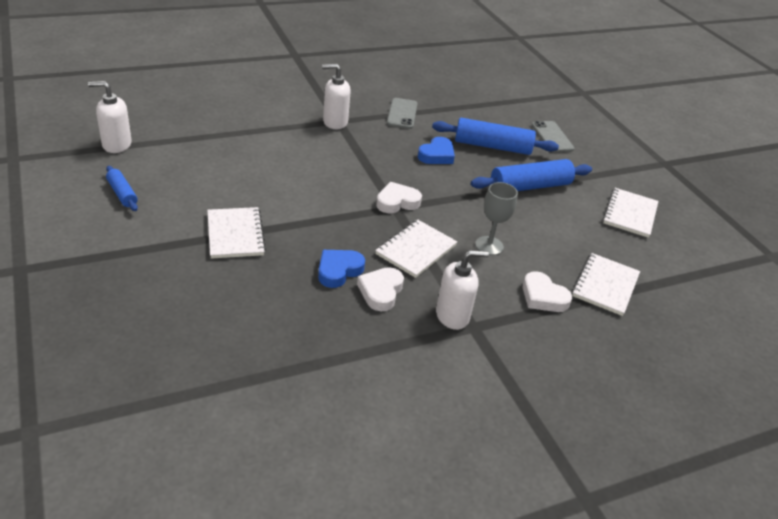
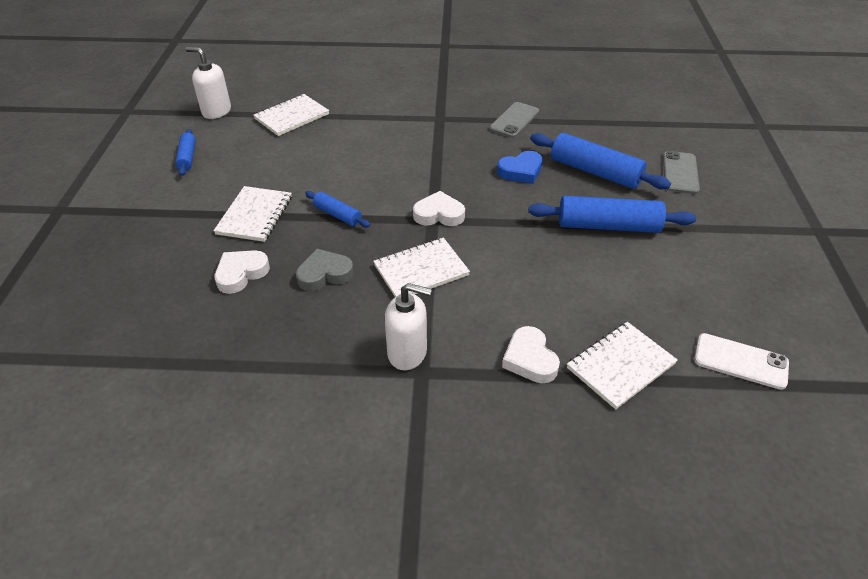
camera: 30 degrees right, 5 degrees up
(312, 219) = (337, 215): none -> blue rolling pin
(335, 122) = (435, 119): white soap dispenser -> none
(338, 271) = (324, 274): blue heart -> grey heart
(381, 291) = (350, 307): white heart -> white heart (241, 274)
(489, 246) = (507, 284): grey goblet -> none
(630, 214) = (720, 285): white notebook -> white notebook (292, 116)
(674, 263) = (740, 361): none -> white phone

